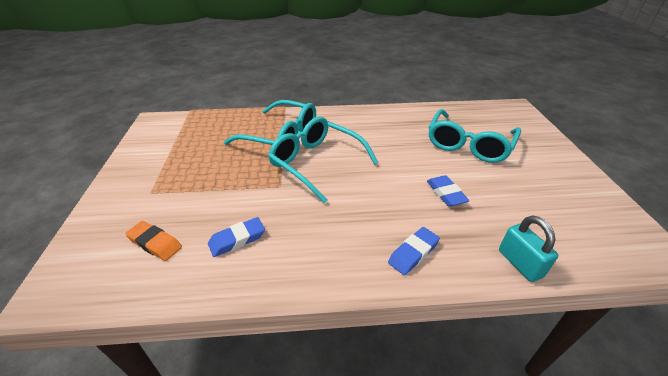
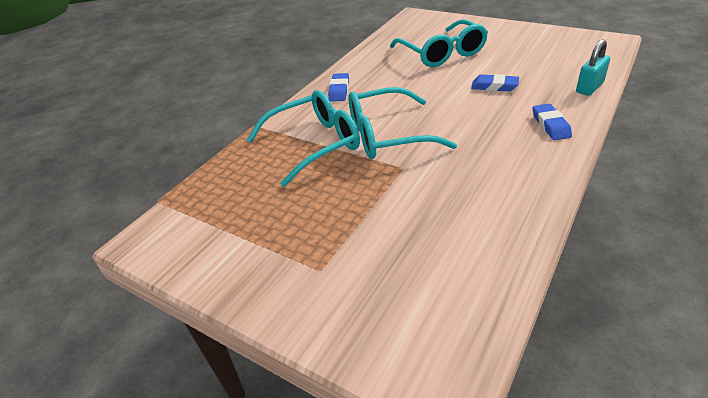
camera: 50 degrees left, 0 degrees up
(155, 243) = (423, 278): orange eraser -> none
(237, 240) = (463, 215): blue eraser -> blue eraser (339, 90)
(520, 263) = (589, 87): turquoise padlock -> turquoise padlock turned 60 degrees counterclockwise

